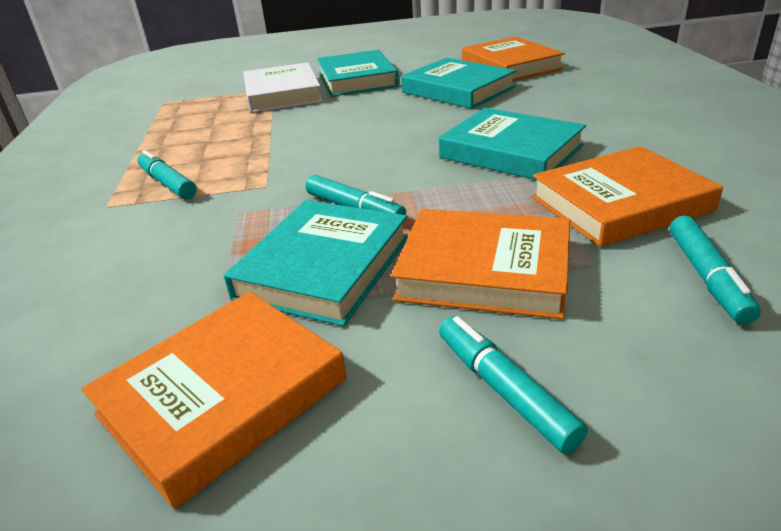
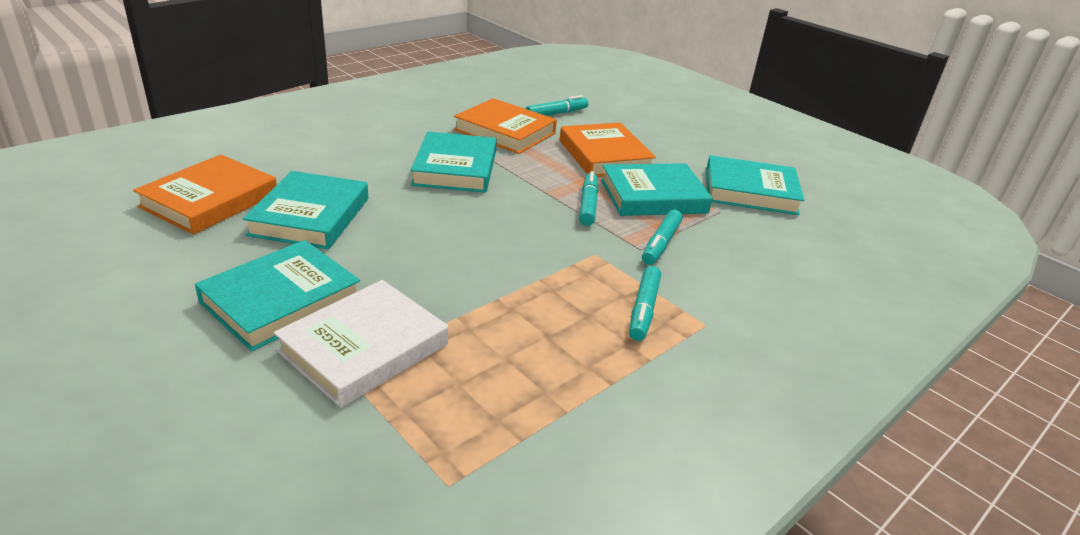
camera: 130 degrees left, 0 degrees up
(222, 397) = (750, 191): orange book -> turquoise book
(504, 390) = (669, 142): turquoise marker -> turquoise marker (661, 243)

